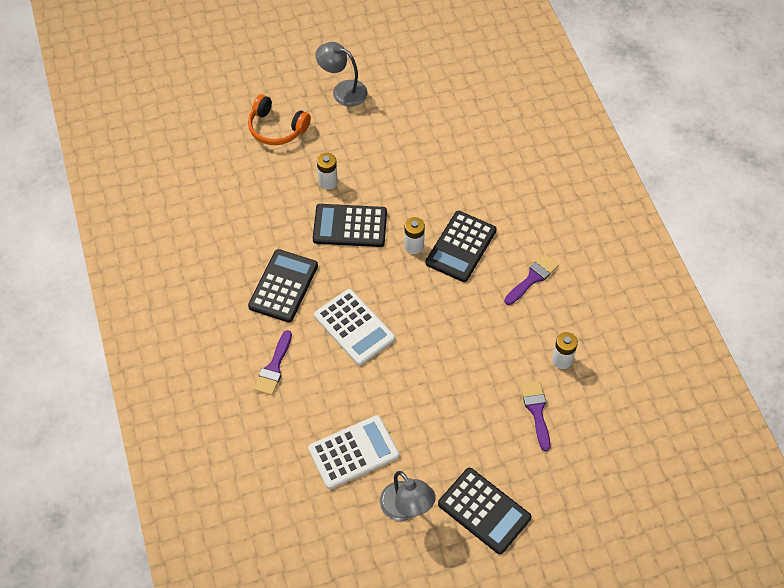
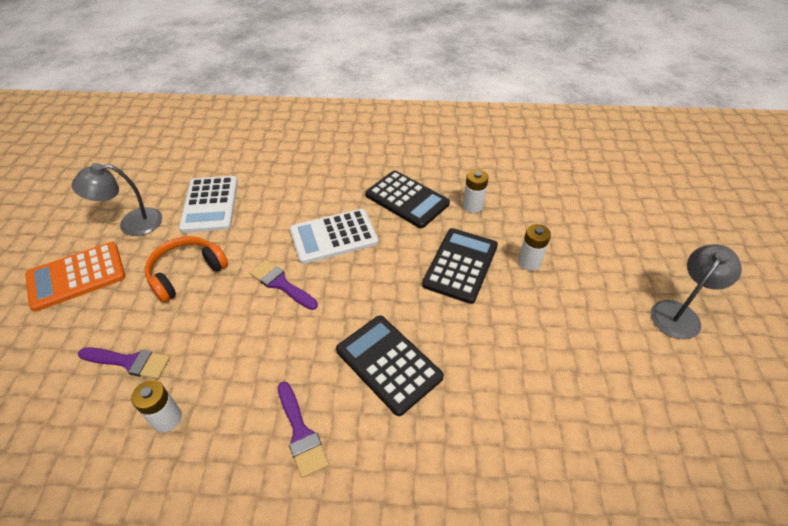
camera: 110 degrees right, 10 degrees down
(274, 367) = (325, 176): purple brush -> purple brush (281, 284)
(277, 128) = (618, 238): orange headphones -> orange headphones (186, 273)
(414, 246) = (410, 315): white battery -> white battery (472, 206)
(484, 511) = (76, 276): black calculator -> orange calculator

